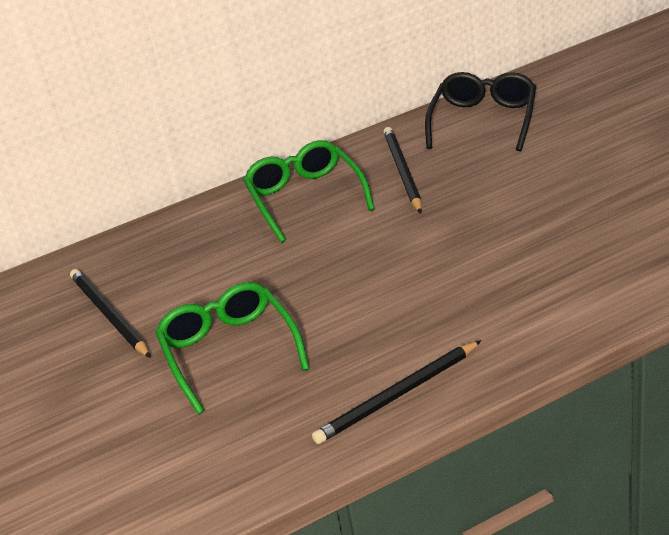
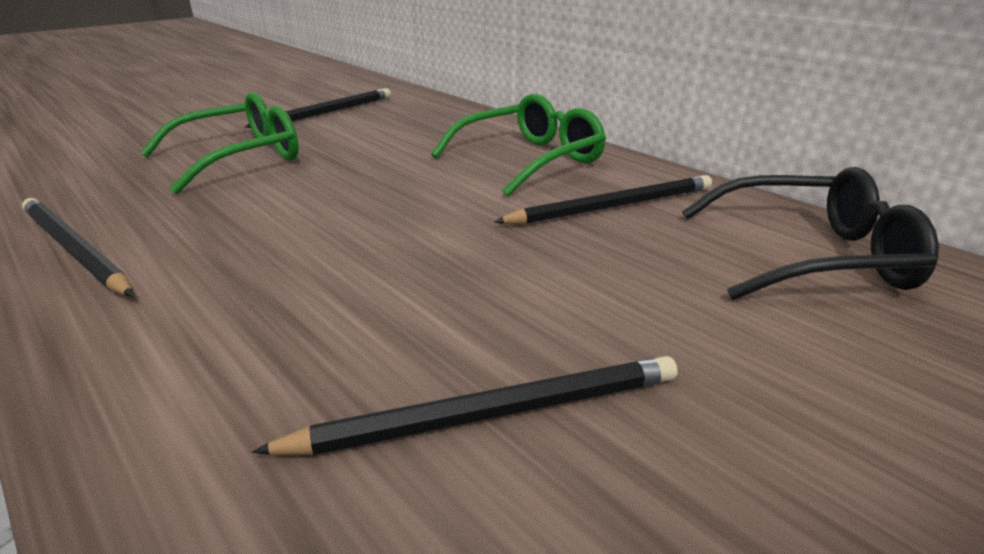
camera: 70 degrees right, 5 degrees down
(591, 223) = (491, 413): none -> black pencil

